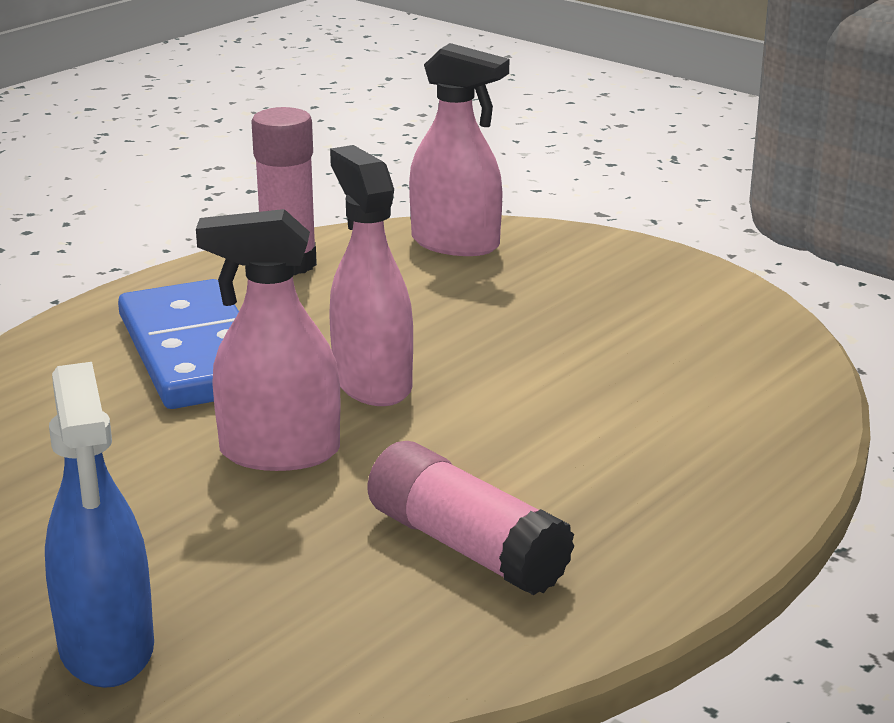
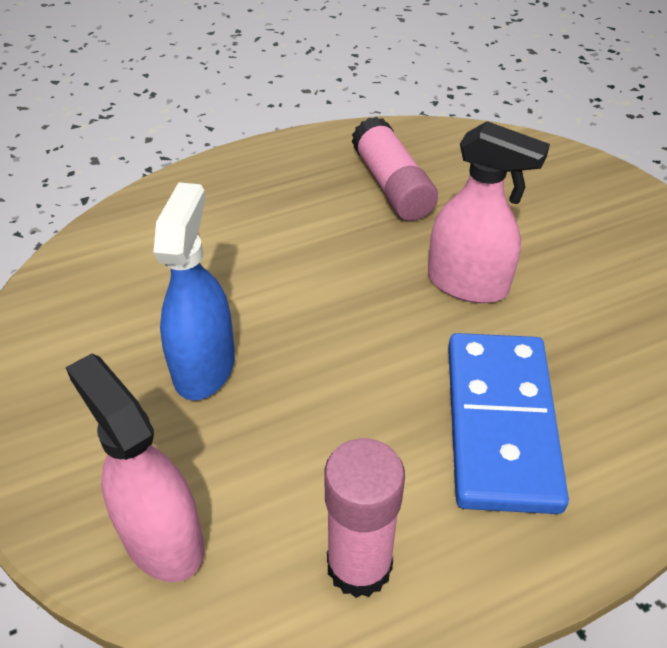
camera: 155 degrees left, 20 degrees up
(106, 648) = (594, 182): blue spray bottle -> blue spray bottle (204, 366)
(372, 383) = (373, 333): pink spray bottle -> none

